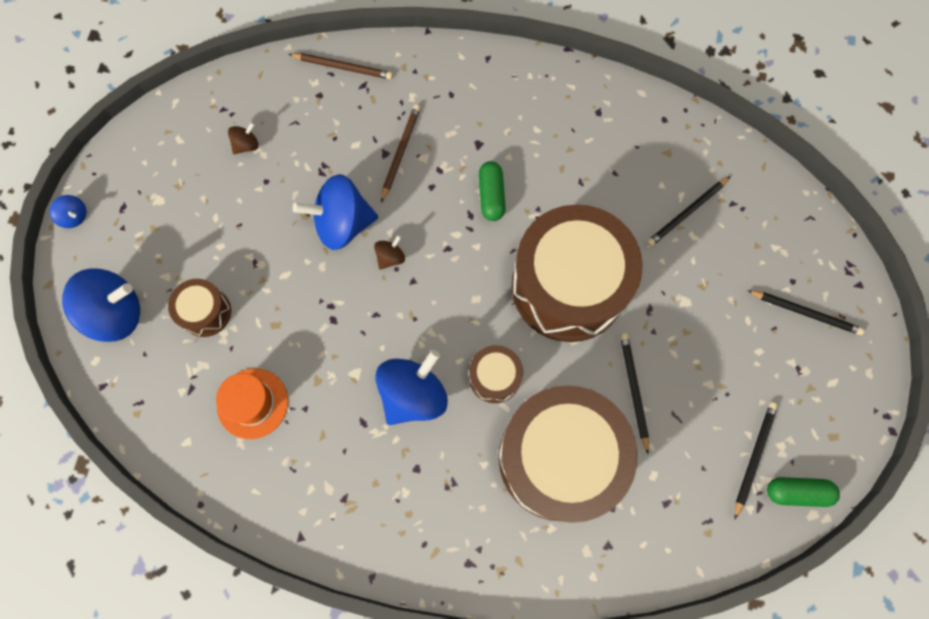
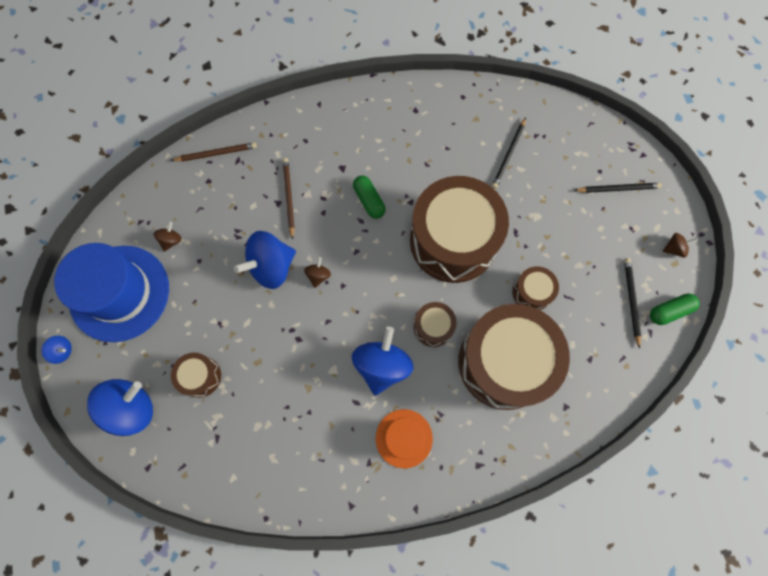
camera: 25 degrees left, 0 degrees up
(163, 179) = (119, 293): none -> blue hat
(252, 403) = (268, 426): orange hat -> orange hat (404, 438)
(633, 390) = (531, 292): black pencil -> brown drum
(842, 418) = (674, 249): none -> brown spinning top

